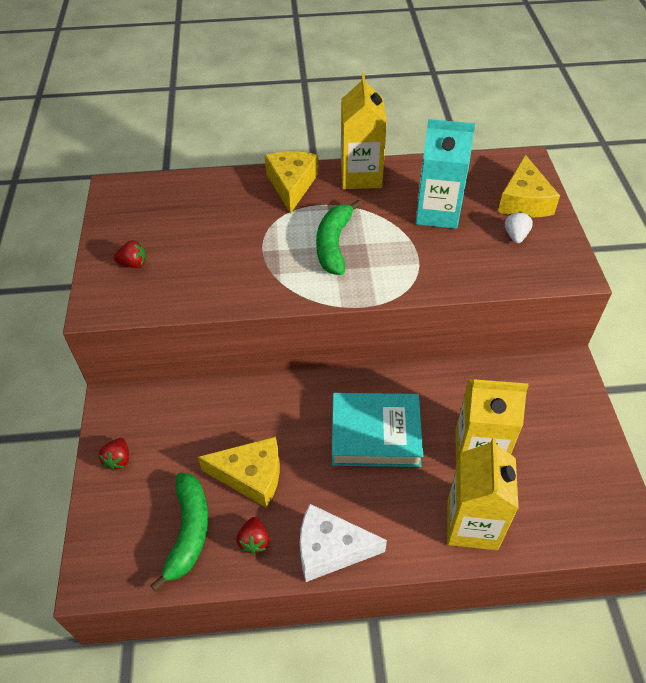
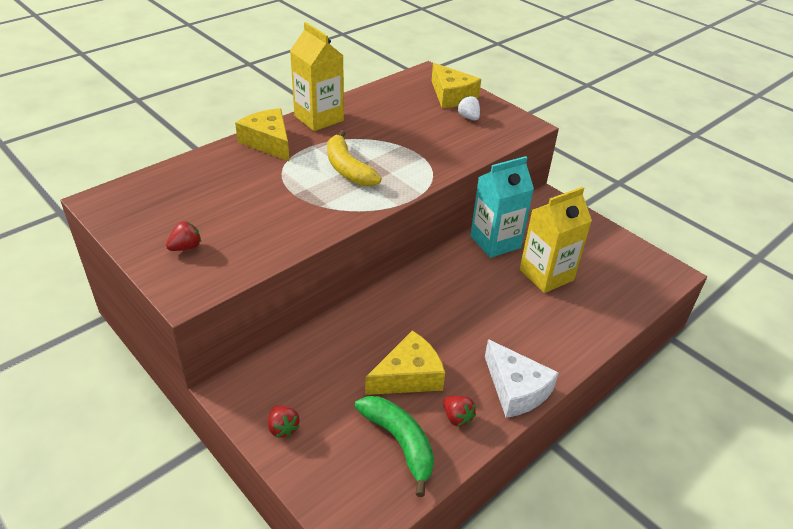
camera: 40 degrees left, 10 degrees down
(330, 549) = (516, 389): white cheese -> white cheese turned 90 degrees counterclockwise
(334, 244) = (347, 168): green banana -> yellow banana
(375, 434) = (470, 300): turquoise book -> none
(437, 213) = (402, 122): turquoise carton -> turquoise carton (495, 242)
(472, 524) = (586, 320): yellow carton -> none

